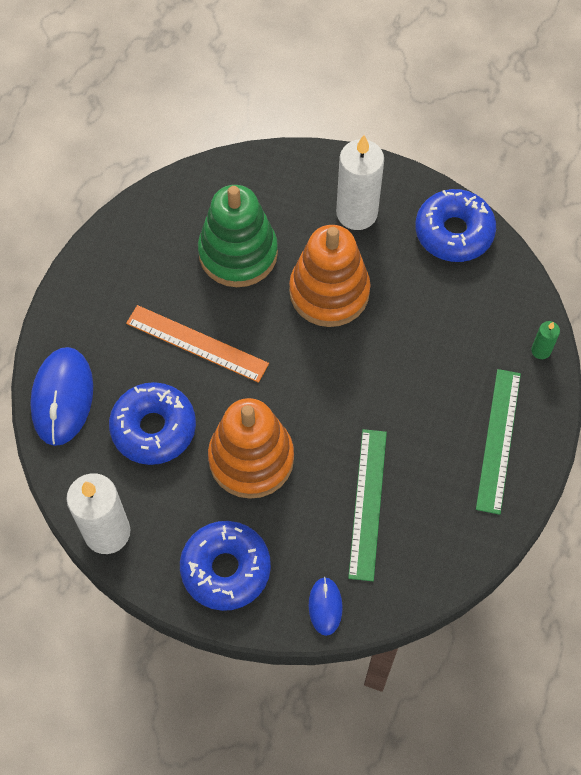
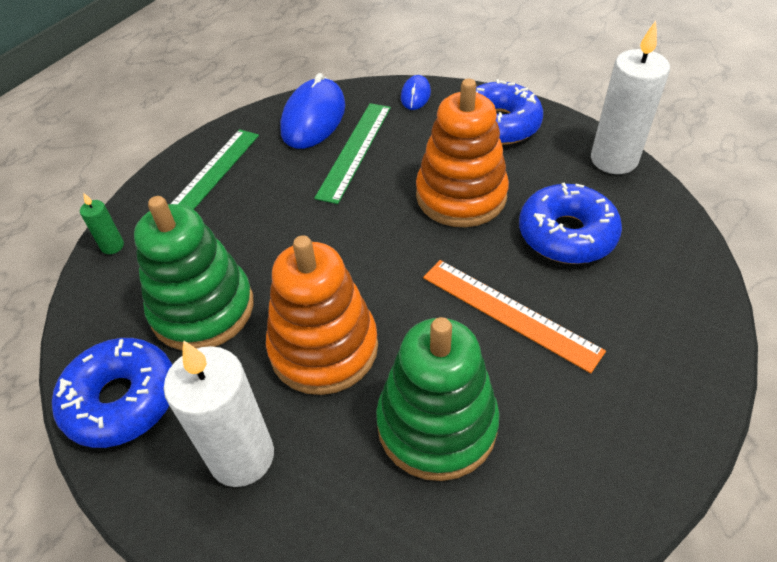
camera: 165 degrees left, 15 degrees down
(62, 397) = (681, 279): blue mouse -> blue mouse (313, 118)
(433, 307) = (202, 309): none -> green stacking toy

